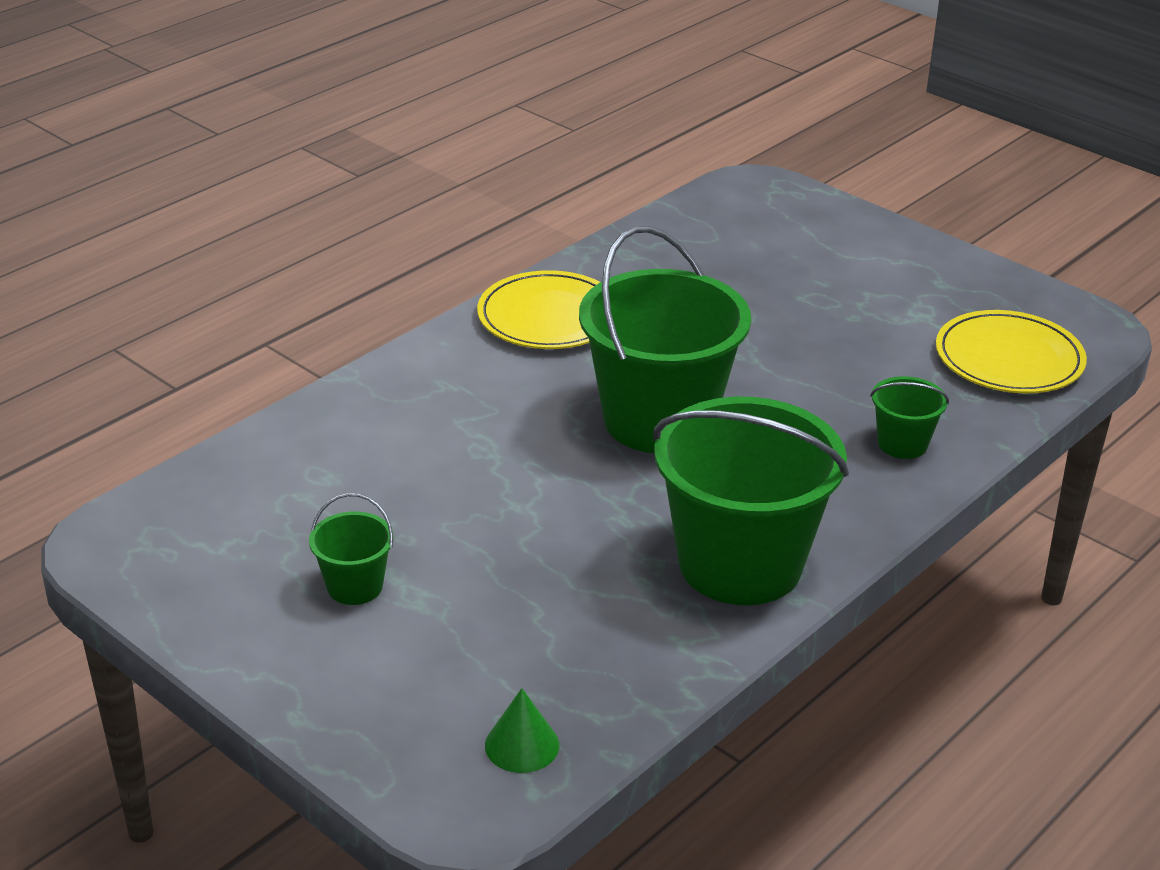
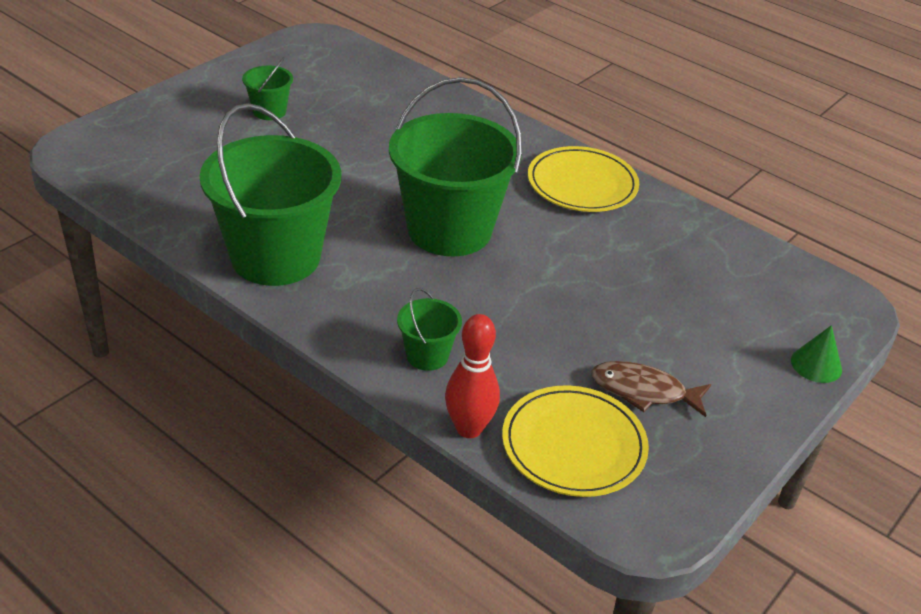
camera: 85 degrees right, 5 degrees up
(522, 745) = (120, 166): green cone -> green cone (816, 364)
(918, 312) = (643, 391): none -> brown fish
(1008, 420) = (469, 428): none -> red bowling pin

